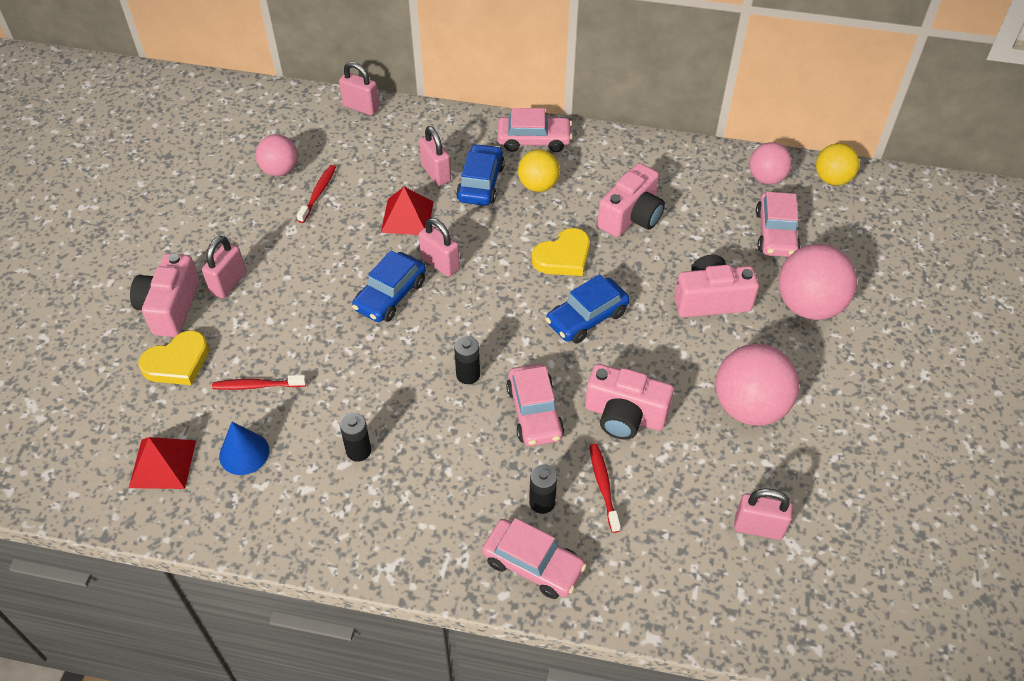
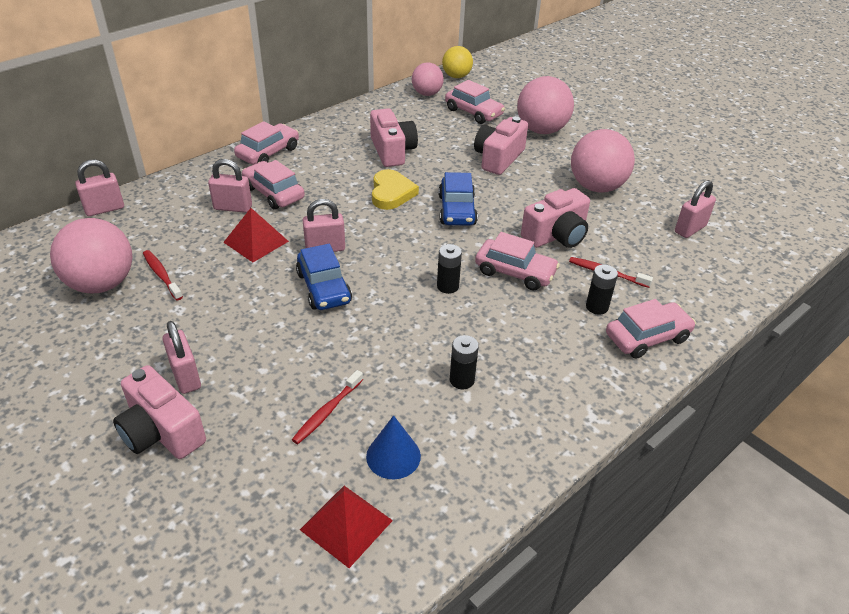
camera: 55 degrees left, 10 degrees down
(177, 362) = (235, 457): yellow heart -> none
(280, 170) = (102, 284): pink ball -> pink ball, size x1.63
(481, 183) = (273, 193): blue car -> pink car
(538, 185) = (312, 171): yellow ball -> none

